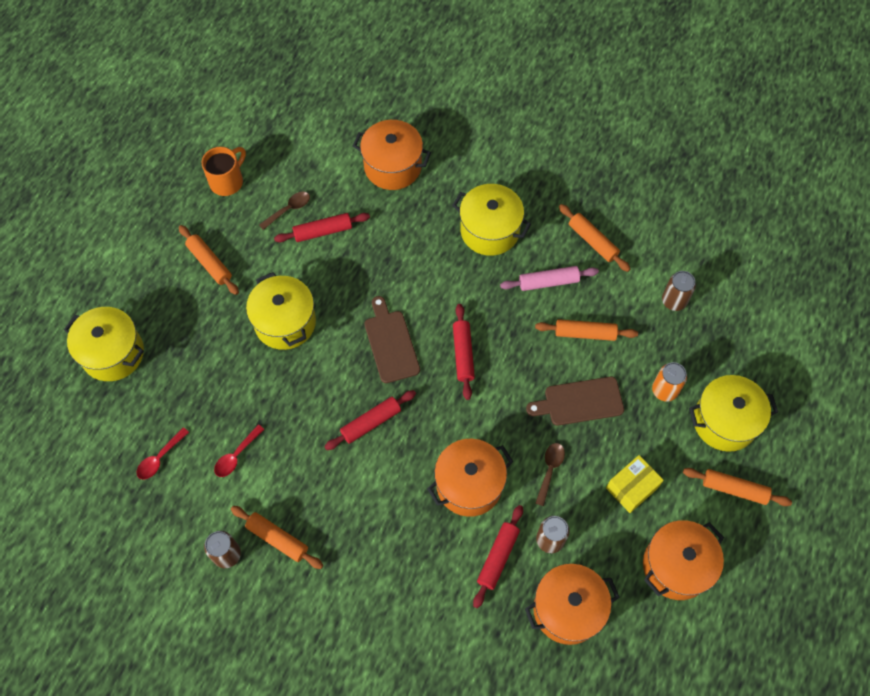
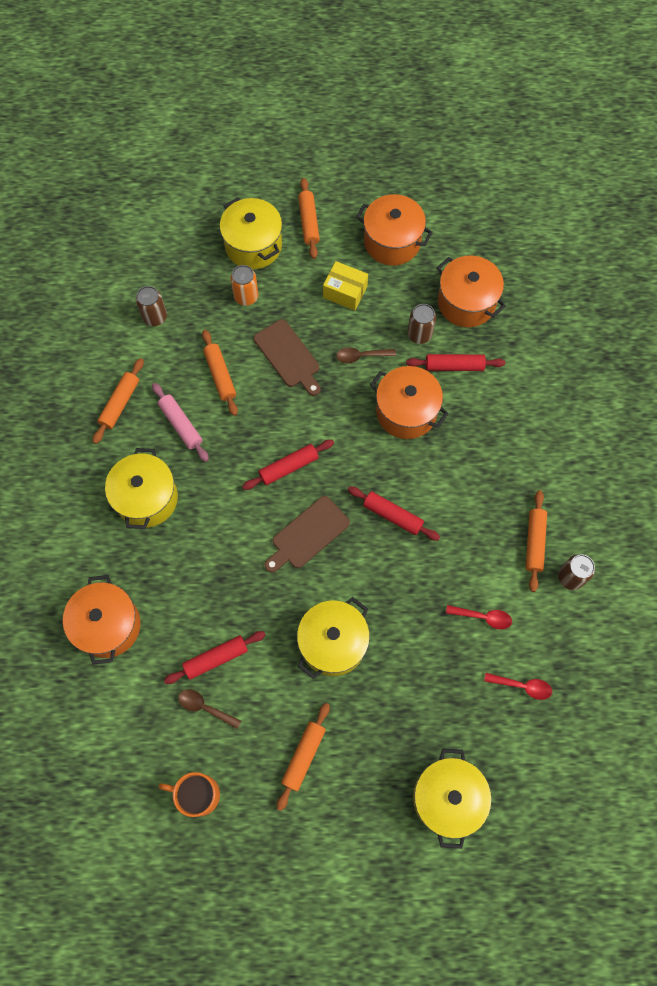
camera: 115 degrees left, 5 degrees up
(323, 231) = (216, 658): red rolling pin -> red rolling pin turned 75 degrees counterclockwise

